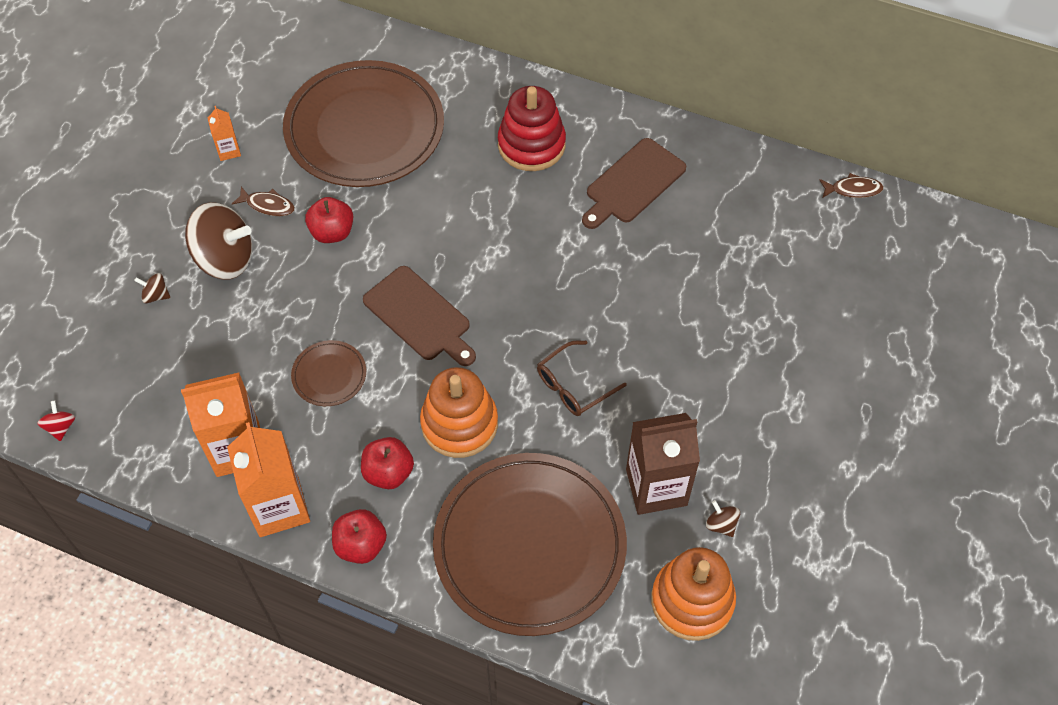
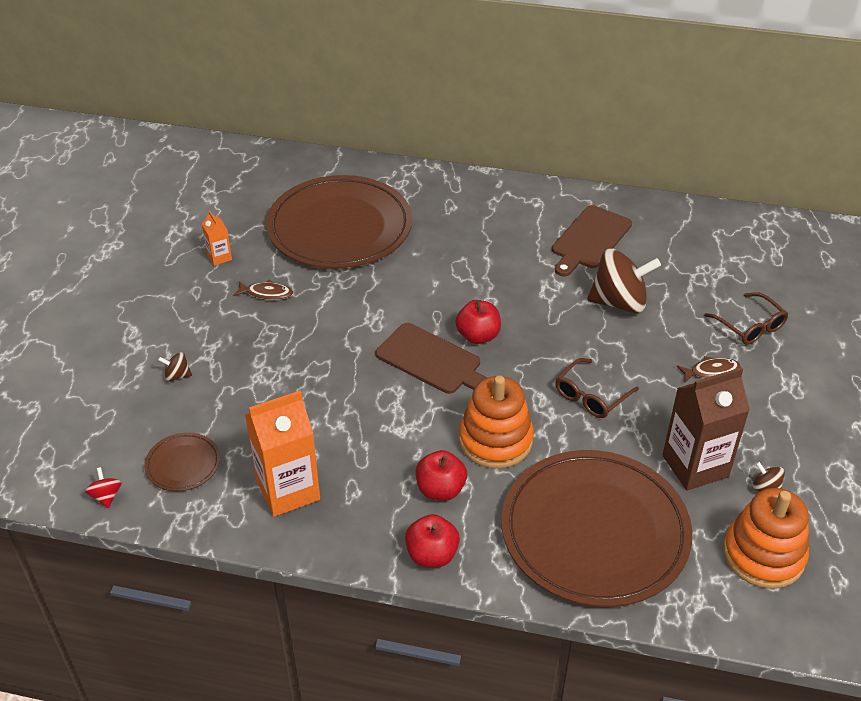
camera: 10 degrees left, 15 degrees down
(225, 259) = (237, 339): brown spinning top -> brown spinning top (619, 302)
(279, 507) = (342, 534): orange carton -> none
(329, 375) = (360, 418): brown plate -> brown plate (183, 464)
(332, 232) = (332, 306): red apple -> red apple (478, 336)
(531, 145) = (492, 222): red stacking toy -> none
(773, 323) = (749, 326): none -> brown glasses
(853, 189) = (778, 222): brown fish -> brown fish (711, 371)

